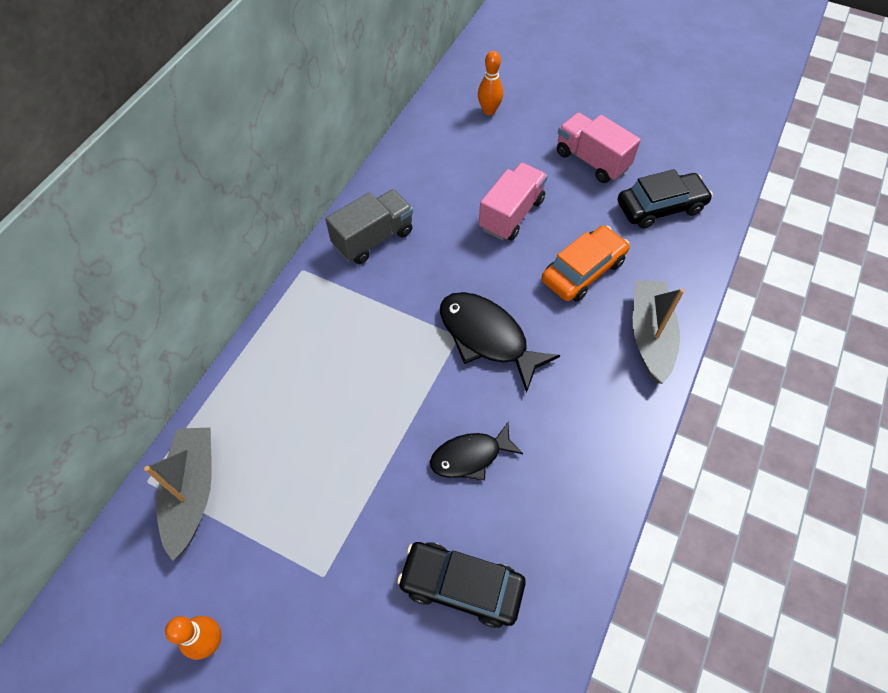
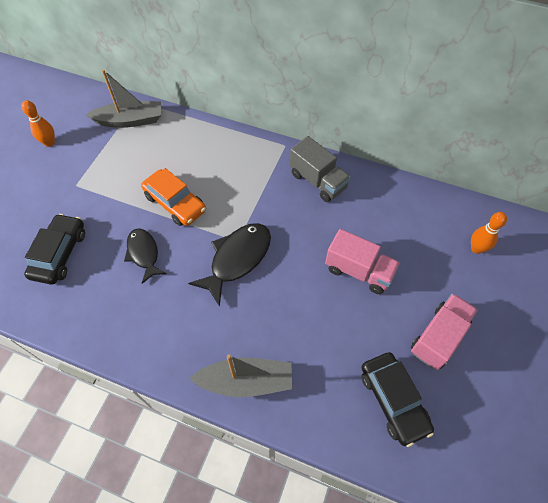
camera: 85 degrees right, 0 degrees up
(583, 271) = (307, 328): orange car -> orange car (175, 203)

